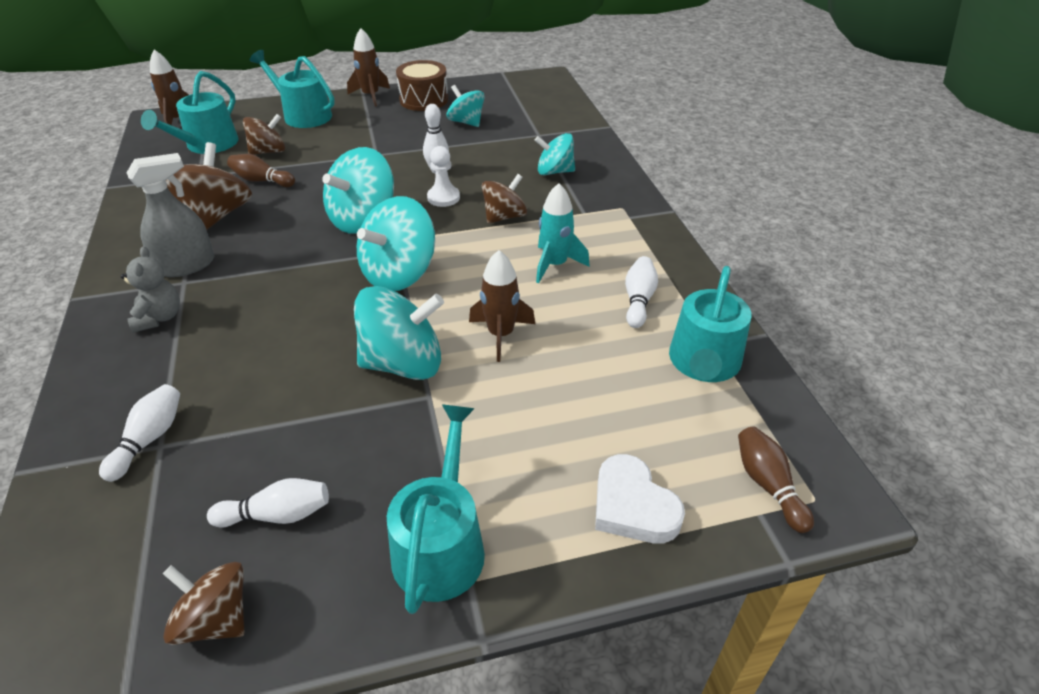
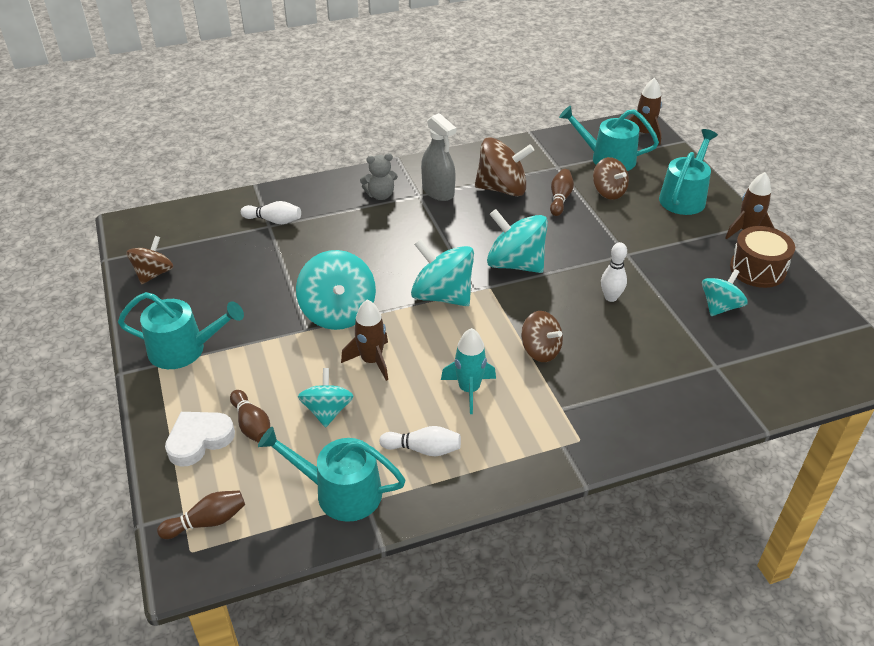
camera: 85 degrees right, 0 degrees up
(277, 515) = (214, 280): white bowling pin -> none
(443, 197) = (563, 307): white pawn -> none
(554, 171) = (637, 383): turquoise spinning top -> turquoise spinning top (327, 411)
(605, 447) = (252, 425): none -> brown bowling pin

